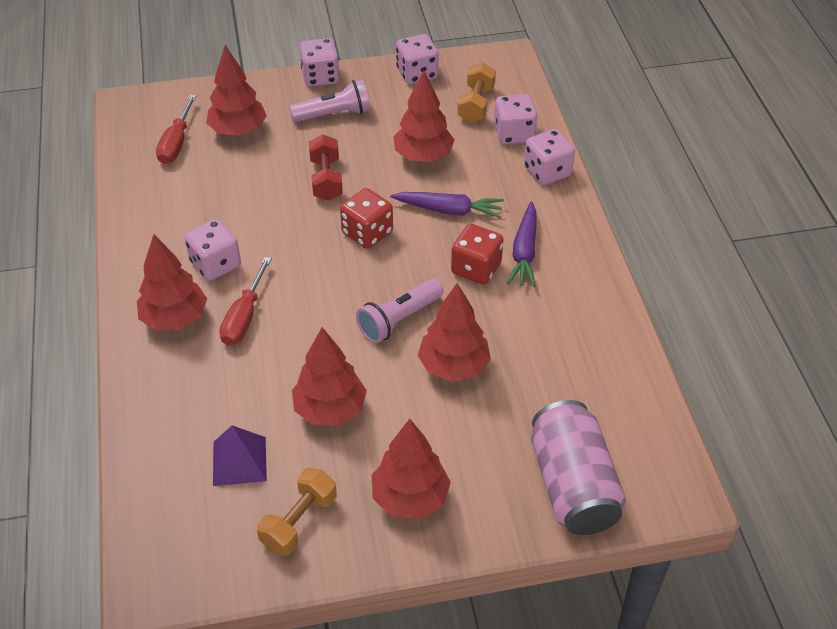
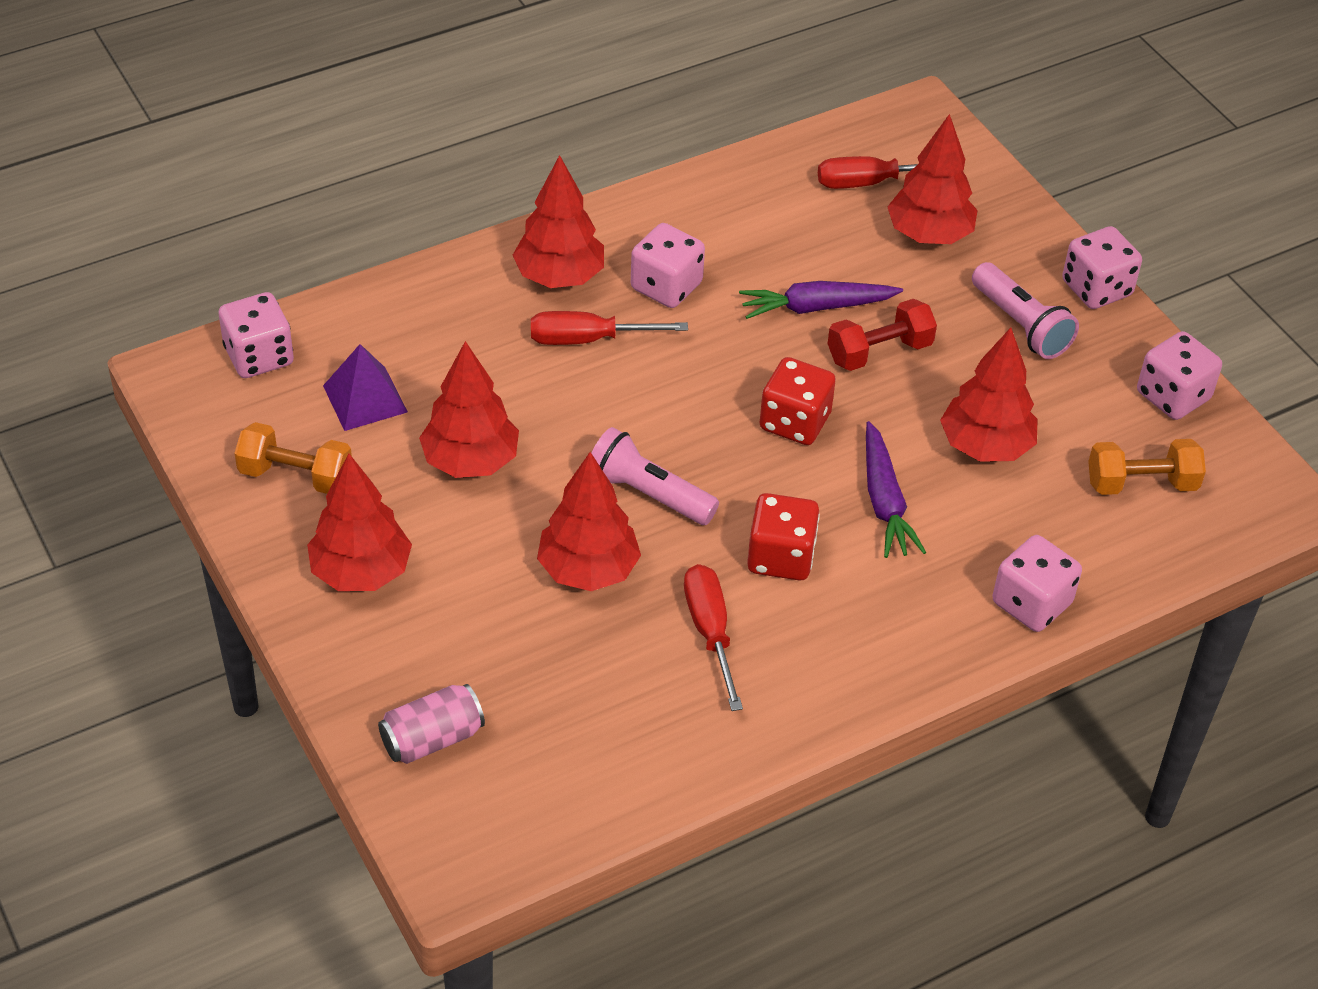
camera: 70 degrees right, 0 degrees up
(514, 134) = (1098, 545): pink dice -> pink dice (259, 356)
(524, 252) = (841, 607): purple carrot -> purple carrot (816, 307)
(524, 317) = (710, 631): none -> red screwdriver
(573, 485) = (432, 739): pink can -> pink can, size x0.57

